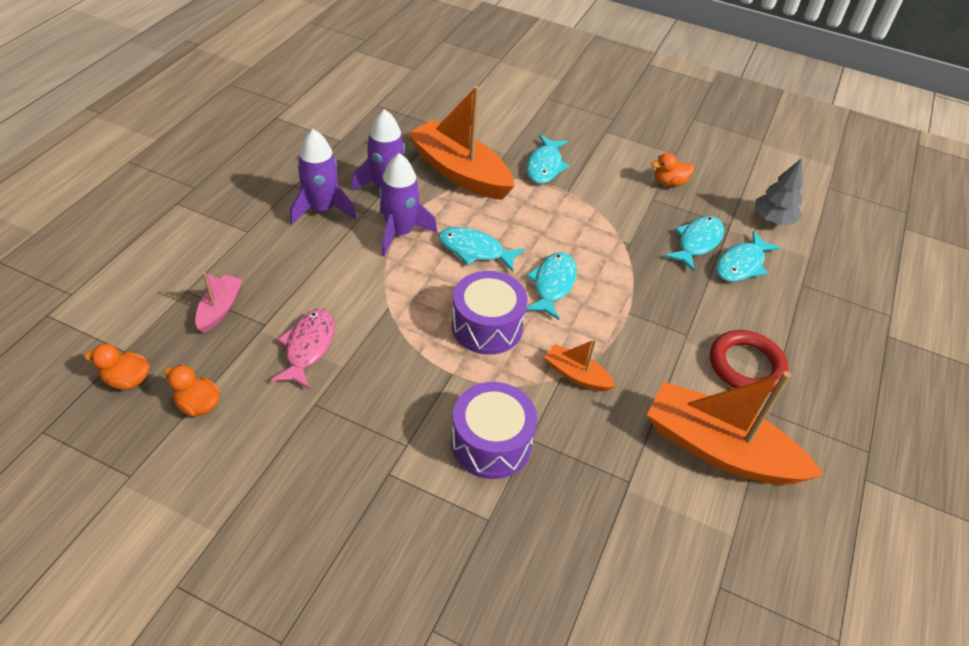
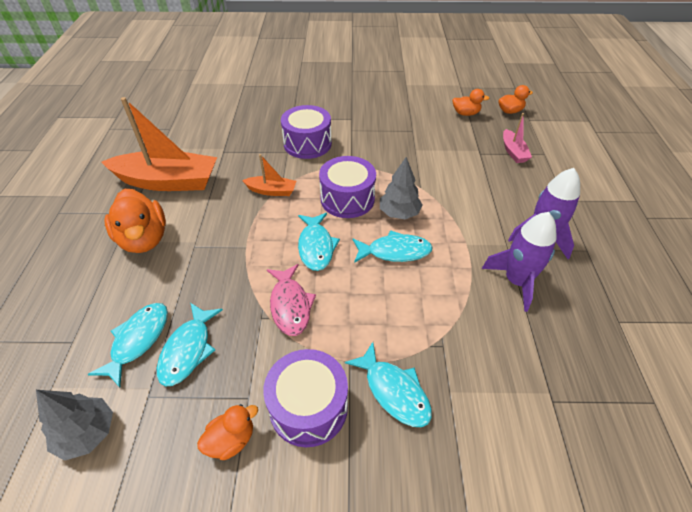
camera: 160 degrees right, 0 degrees up
(308, 347) = (443, 151): pink fish -> pink fish (290, 305)
(400, 233) = (464, 243): purple rocket -> none
(439, 286) = (399, 213): none -> grey tree
(460, 172) = (472, 334): orange boat -> none
(545, 166) = (394, 391): turquoise fish -> turquoise fish turned 150 degrees clockwise
(610, 179) = (308, 407): none -> purple drum
(746, 365) = (144, 239): red ring -> orange duck

